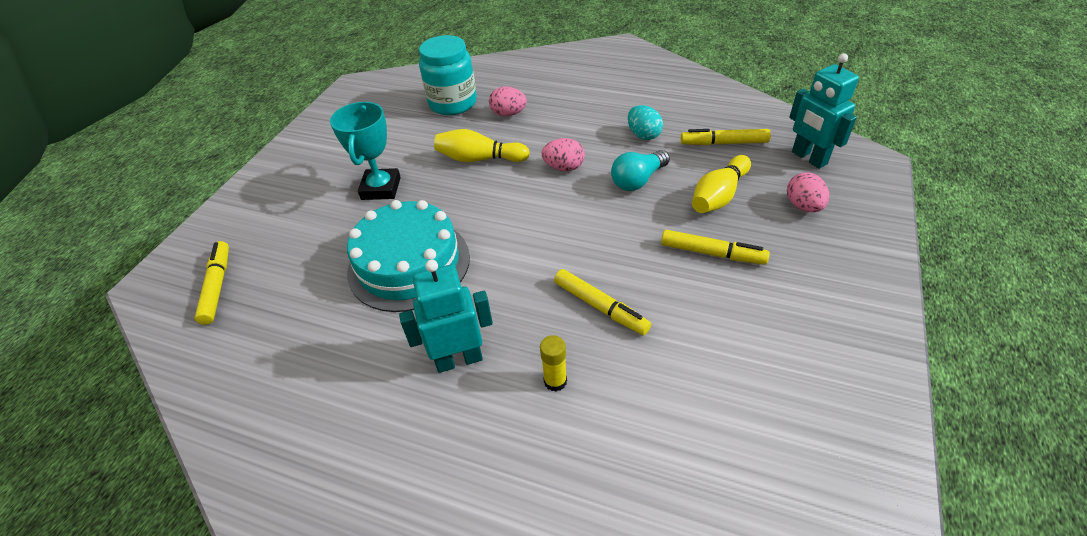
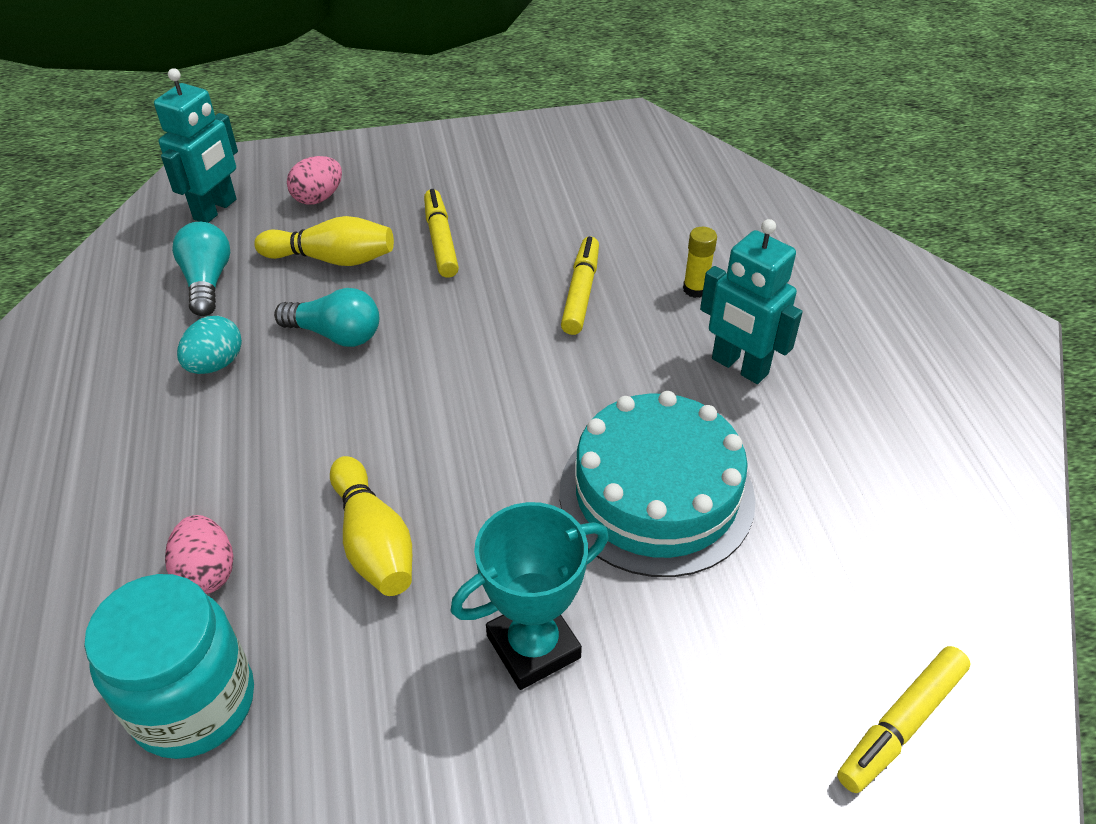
camera: 125 degrees left, 0 degrees up
(564, 167) = (343, 421): pink egg -> none
(724, 143) = (207, 282): yellow marker -> turquoise light bulb

